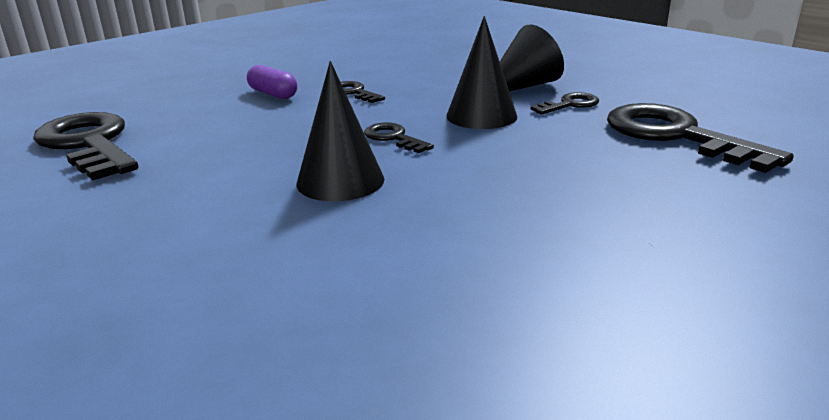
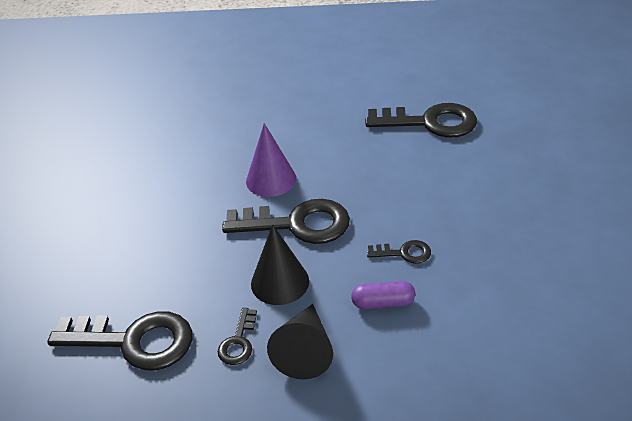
camera: 135 degrees right, 15 degrees up
(273, 94) = (448, 215): purple capsule -> purple capsule (383, 303)
(340, 181) = (271, 179): black cone -> purple cone
(393, 138) = (297, 224): black key -> black key, size x2.09

